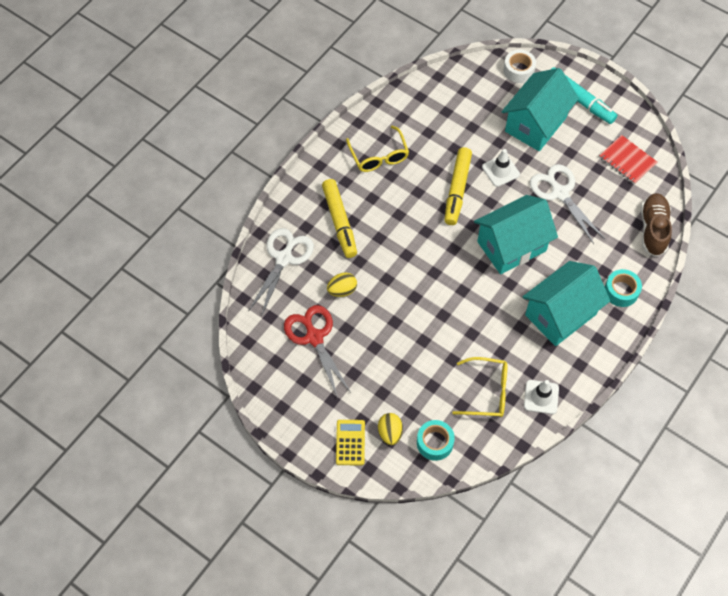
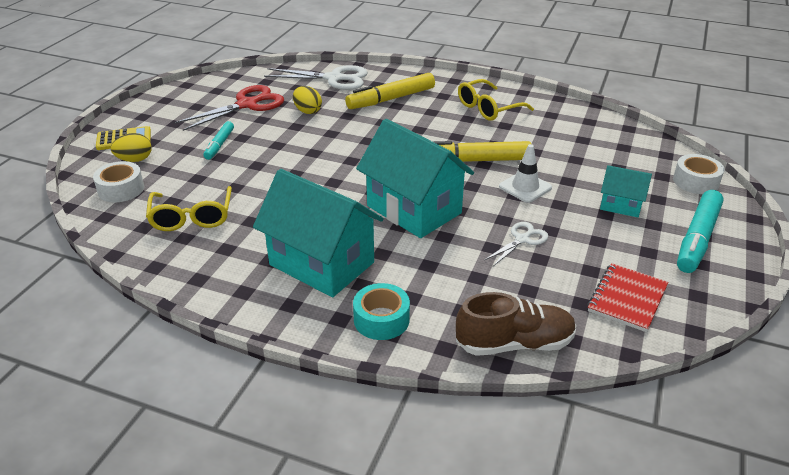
camera: 75 degrees right, 25 degrees down
(382, 365) = (219, 145): none -> turquoise marker
(435, 443) = (121, 189): turquoise tape -> white tape
(536, 124) = (620, 205): turquoise house -> turquoise house, size x0.50
(541, 397) = (187, 262): white traffic cone -> none
(560, 193) = (522, 239): white scissors -> white scissors, size x0.56

